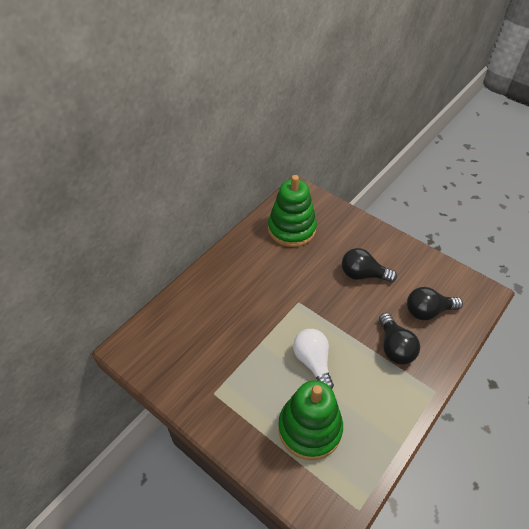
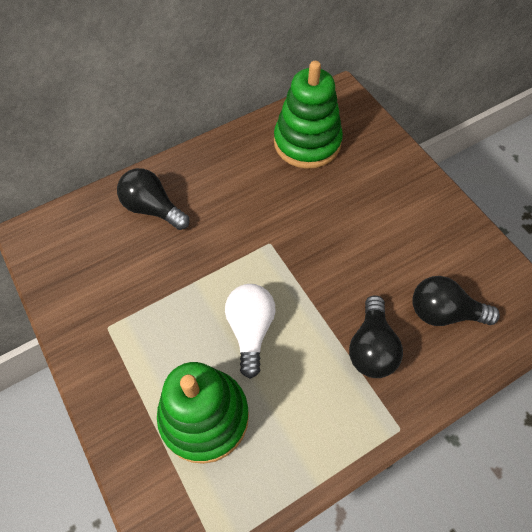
camera: 20 degrees right, 10 degrees up
(363, 274) = (375, 232): black light bulb -> black light bulb (153, 208)

